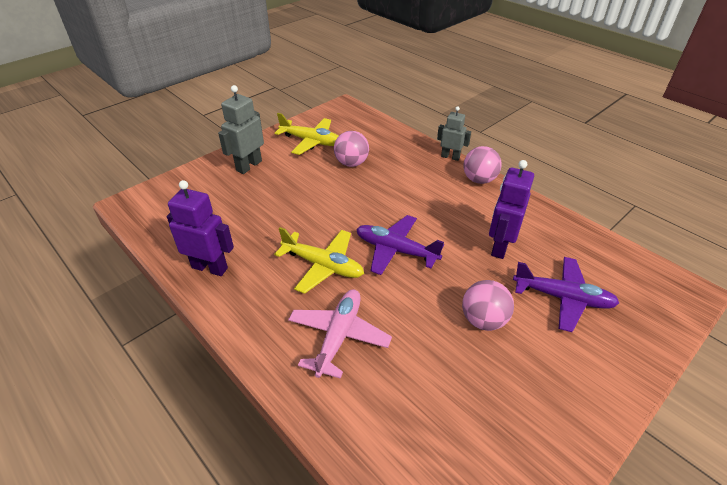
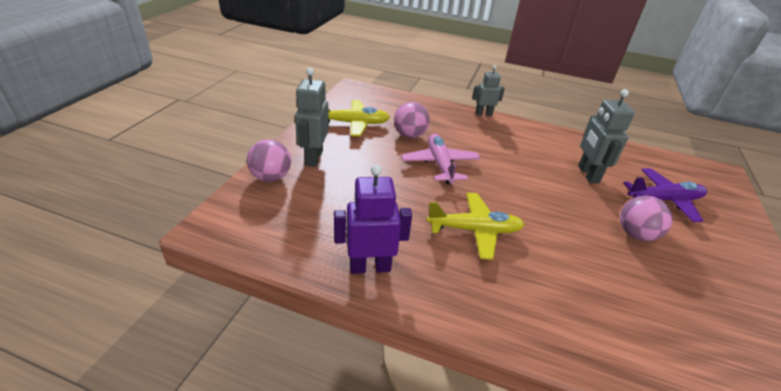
camera: 30 degrees left, 5 degrees down
(339, 336) = (550, 288): pink plane -> pink plane (440, 164)
(395, 250) = (519, 199): purple plane -> none
(479, 180) = (522, 127): pink ball -> pink ball (271, 177)
(500, 246) = (588, 174): purple robot -> grey robot

